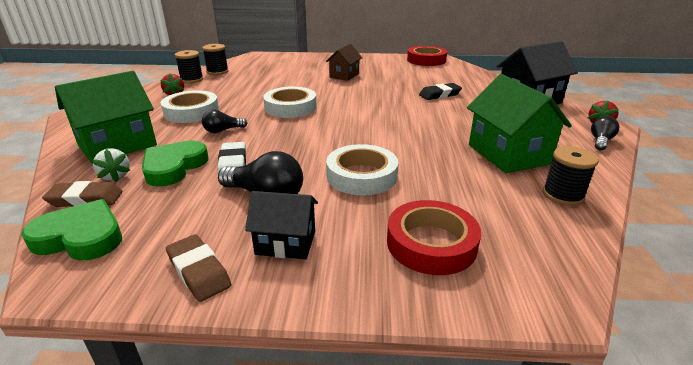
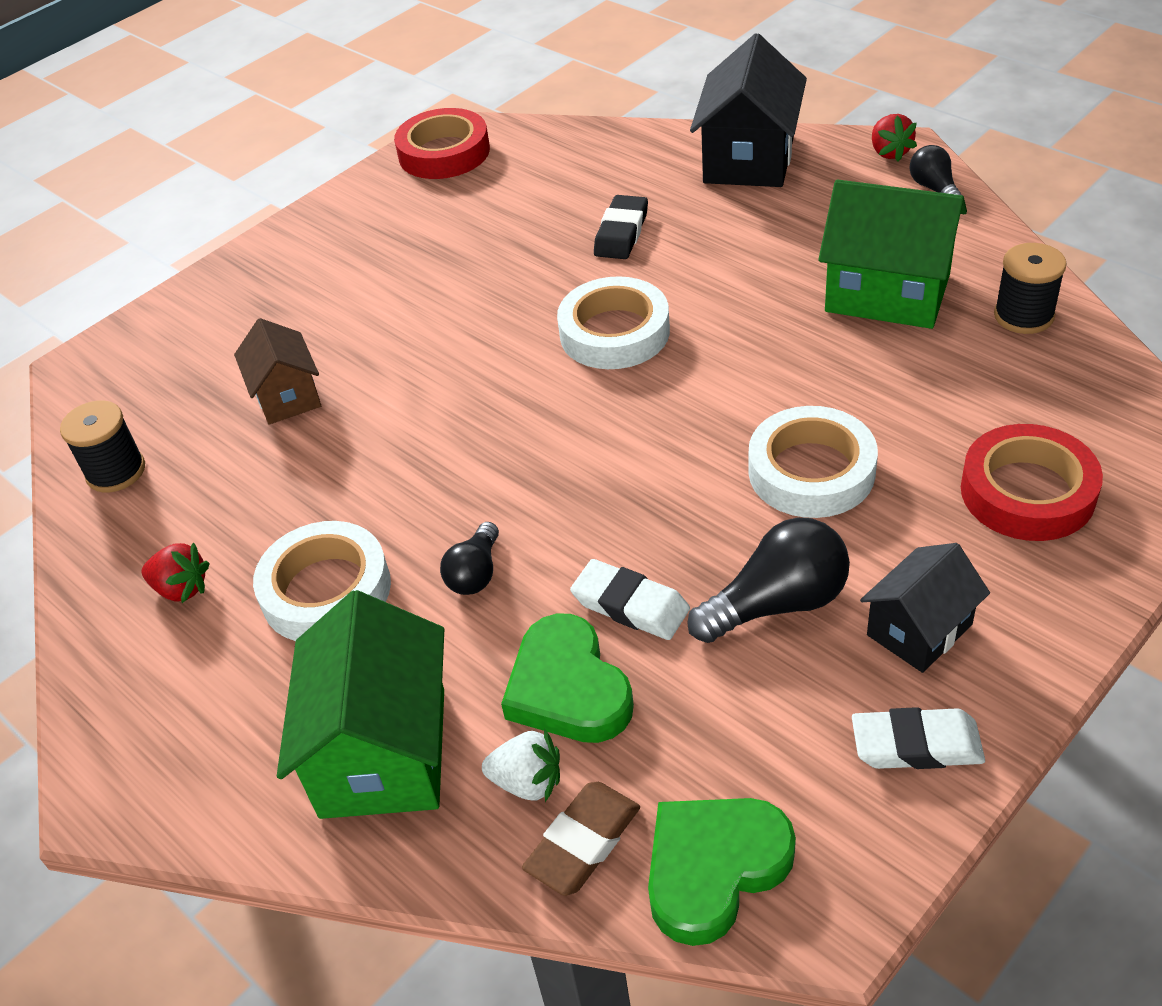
camera: 45 degrees left, 15 degrees up
(191, 79) = (116, 532): black spool -> none
(199, 271) = (916, 744): brown eraser -> white eraser
(290, 107) = (466, 439): white tape -> white tape (614, 332)
(344, 75) = (390, 296): brown house -> brown house (287, 396)

